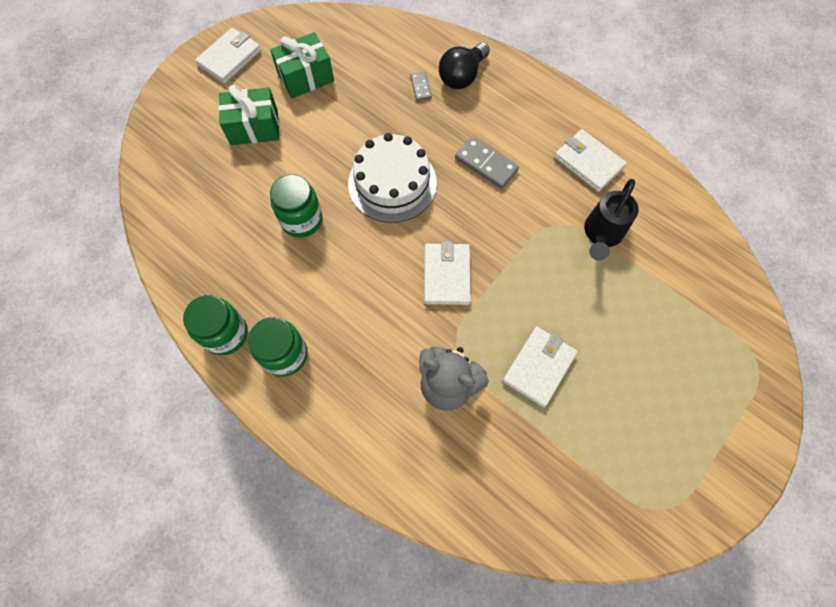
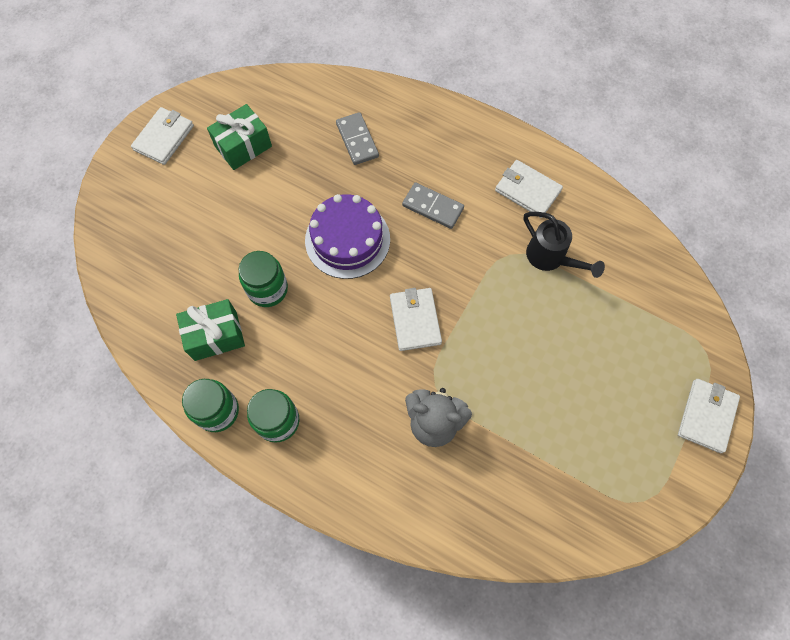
camera: 10 degrees left, 0 degrees up
(254, 127) = (203, 205): green gift -> green gift (215, 336)
(392, 183) = (347, 239): white cake -> purple cake
(420, 87) = (357, 140): grey domino -> grey domino, size x1.76
(462, 76) = (395, 123): black light bulb -> none
(539, 367) = (514, 392): white wallet -> white wallet (706, 416)
(601, 235) = (550, 258): black watering can -> black watering can turned 60 degrees counterclockwise

